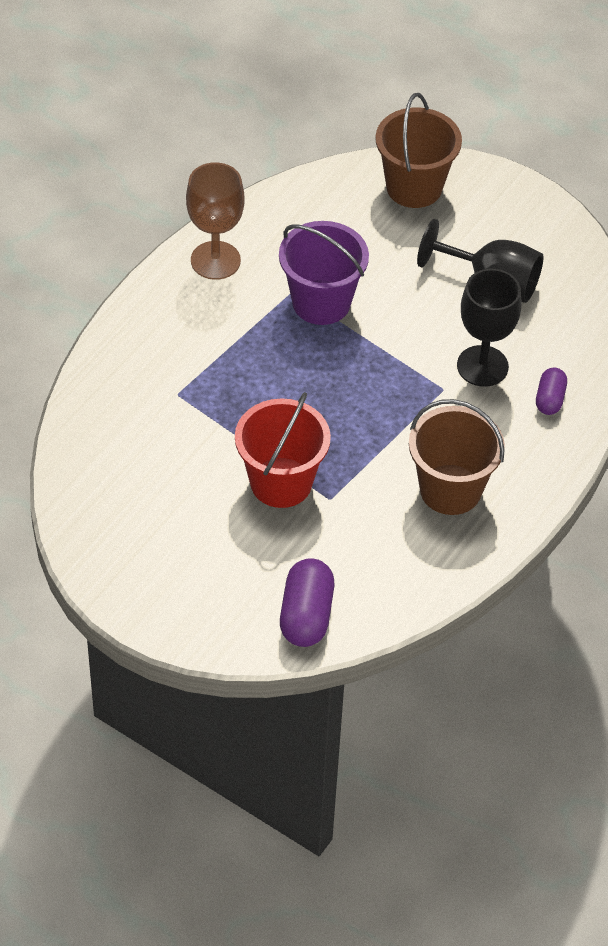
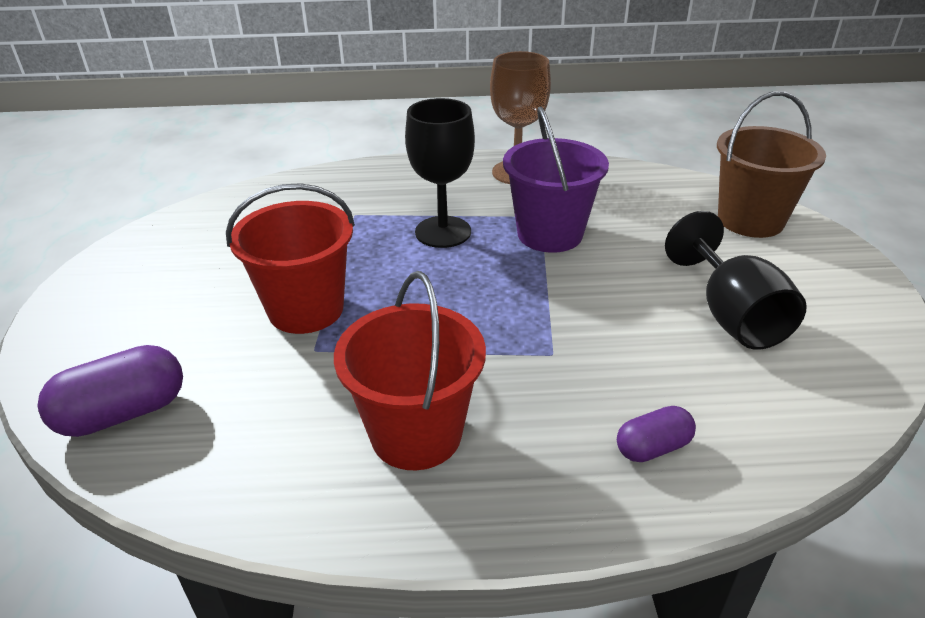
camera: 55 degrees right, 15 degrees down
(450, 489) = (416, 434): brown bucket -> red bucket
(482, 366) = (621, 366): black goblet -> black goblet (443, 232)

